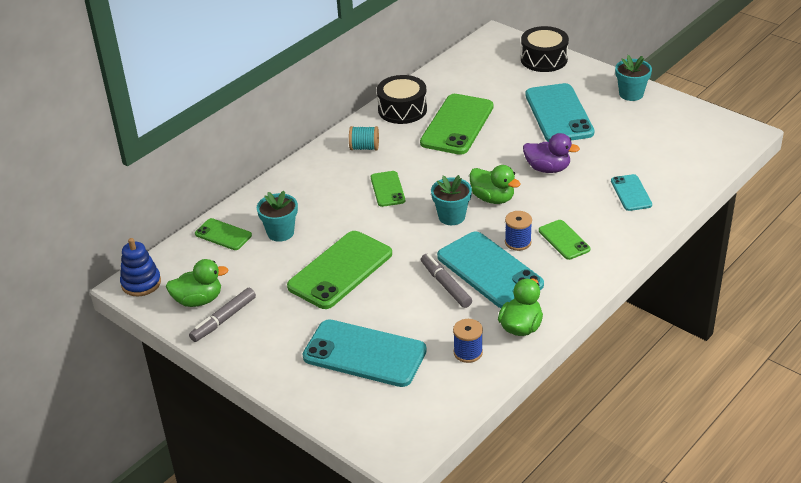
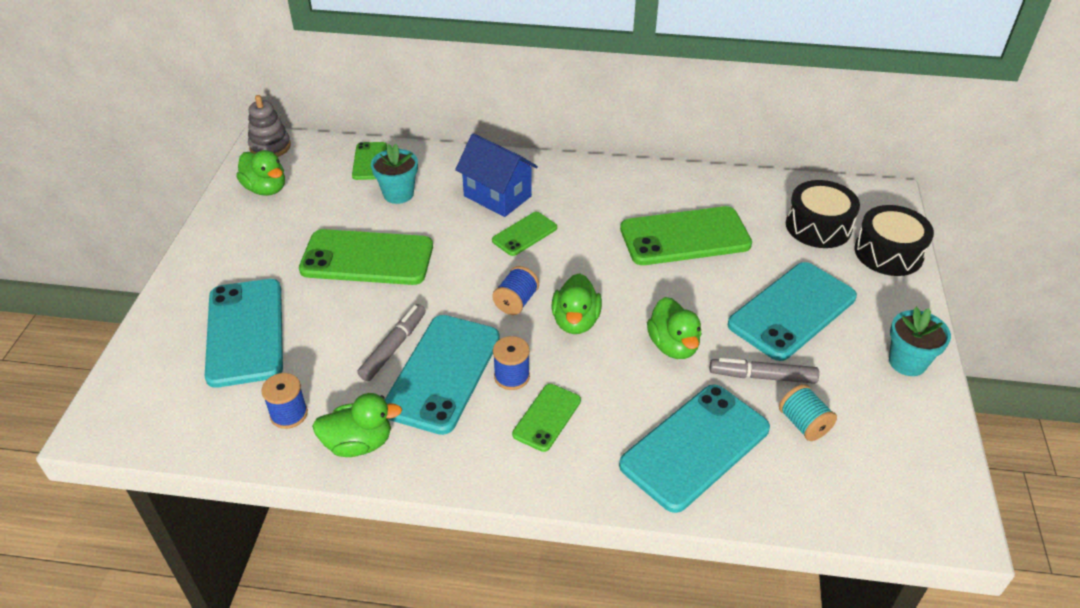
camera: 55 degrees right, 5 degrees up
(141, 283) = (270, 147): blue stacking toy -> grey stacking toy
(223, 319) = (247, 216): grey marker -> grey marker (762, 376)
(333, 187) = (497, 196): none -> blue house
(364, 148) = (580, 188): turquoise spool -> turquoise spool (803, 424)
(402, 109) = (671, 186): black drum -> black drum (818, 226)
(451, 217) = (516, 302): turquoise flower pot -> blue spool
(547, 169) = (673, 345): purple duck -> green duck
(631, 193) = (695, 447): turquoise phone -> turquoise phone, size x1.90

